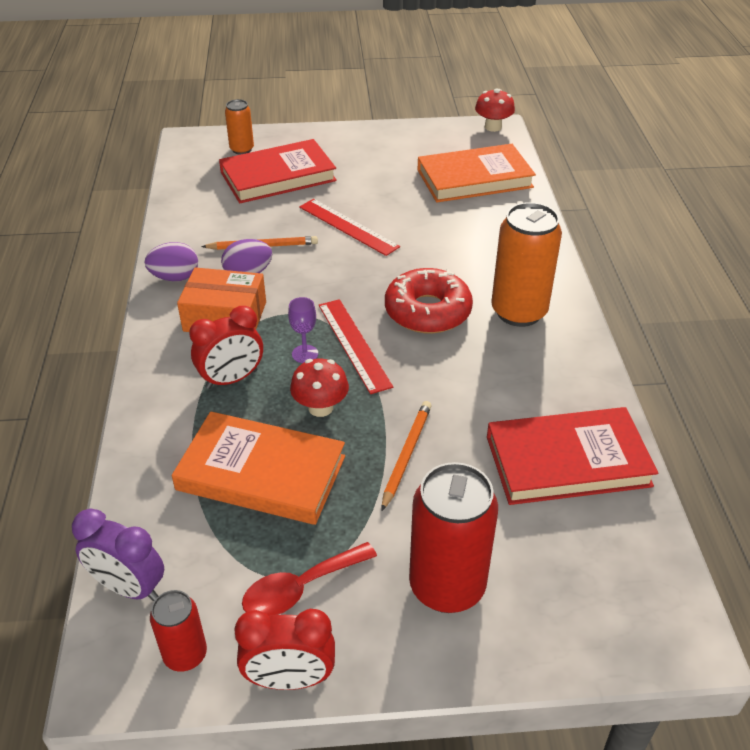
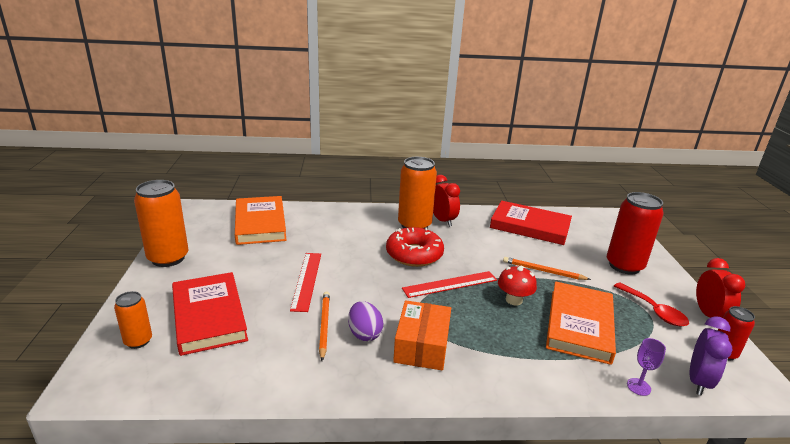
camera: 90 degrees left, 15 degrees down
(175, 277) = (364, 380): purple egg -> none
(231, 379) = (495, 340): red clock -> red clock (442, 220)
(305, 354) = (462, 305): purple goblet -> purple goblet (638, 387)
(348, 226) = (306, 280): red ruler -> red ruler turned 45 degrees counterclockwise
(379, 136) = (168, 258): none -> orange can
(493, 127) = (190, 209): red mushroom -> none
(567, 461) = (530, 226): red book -> red book turned 60 degrees counterclockwise

